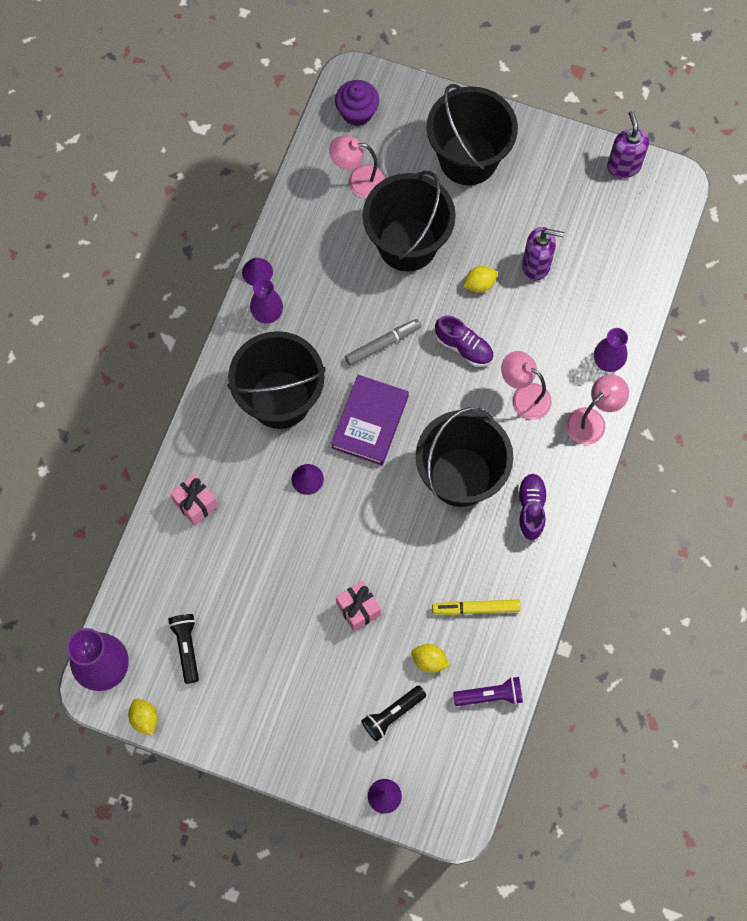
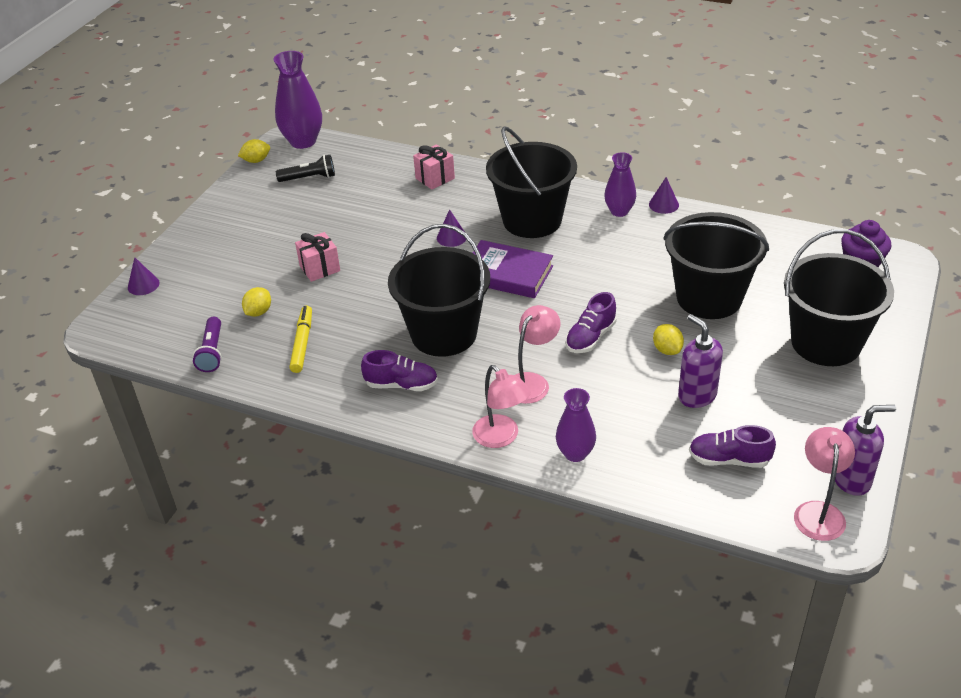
camera: 95 degrees right, 30 degrees down
(358, 181) = (778, 264): pink lamp -> pink lamp (818, 512)
(383, 344) = (591, 282): grey marker -> none
(392, 714) = (215, 289): black flashlight -> none
(536, 265) = (697, 396): purple soap dispenser -> purple soap dispenser turned 135 degrees clockwise
(608, 248) = (729, 460): none -> purple shoe

